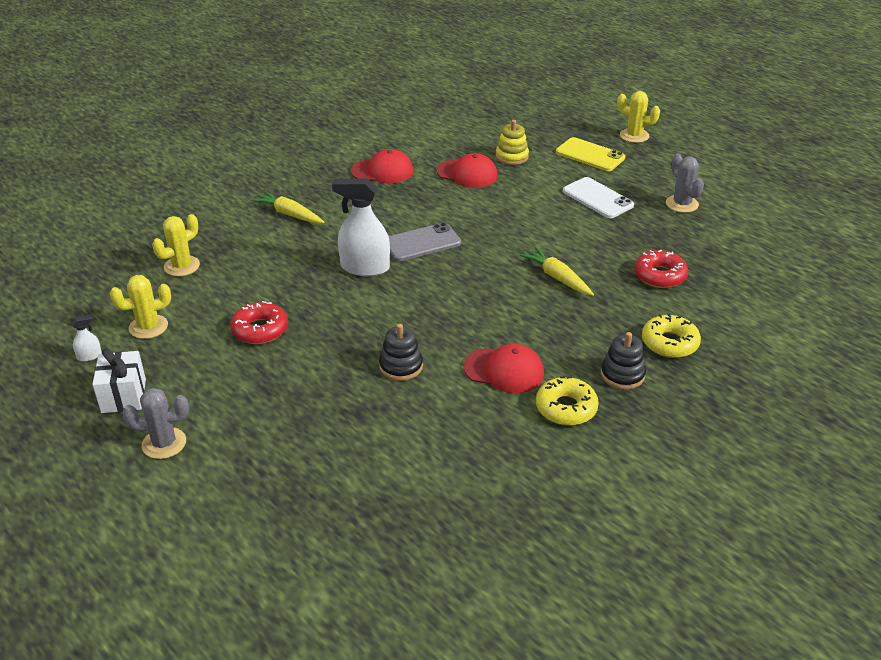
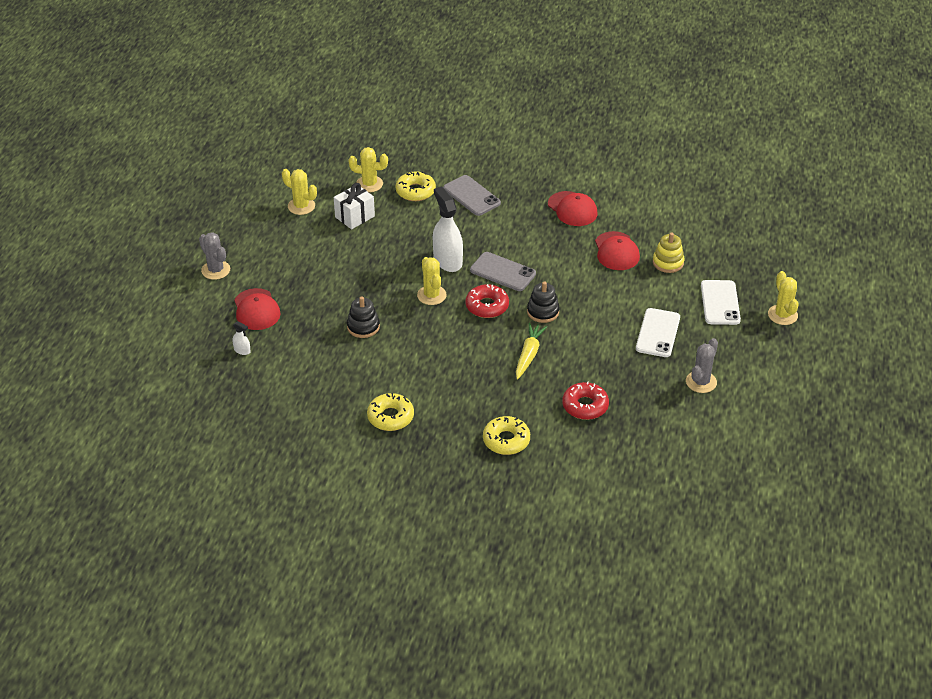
camera: 55 degrees right, 5 degrees up
(89, 356) = (256, 200): white spray bottle -> white spray bottle (242, 350)
(123, 396) = (237, 233): white gift -> white gift (354, 216)
(235, 243) = (415, 191): none -> yellow donut
(260, 330) = (341, 251): red donut -> red donut (487, 306)
(289, 214) = (471, 196): yellow carrot -> grey phone
(404, 299) = (431, 295): none -> yellow cactus
(504, 370) = (401, 373): red cap -> red cap (256, 310)
(590, 155) = (720, 303): yellow phone -> white phone
(622, 375) = (448, 430): black stacking toy -> black stacking toy (543, 312)

